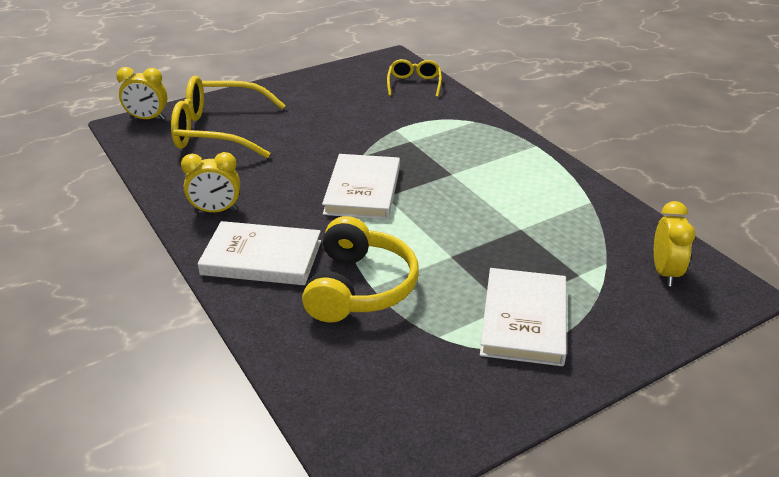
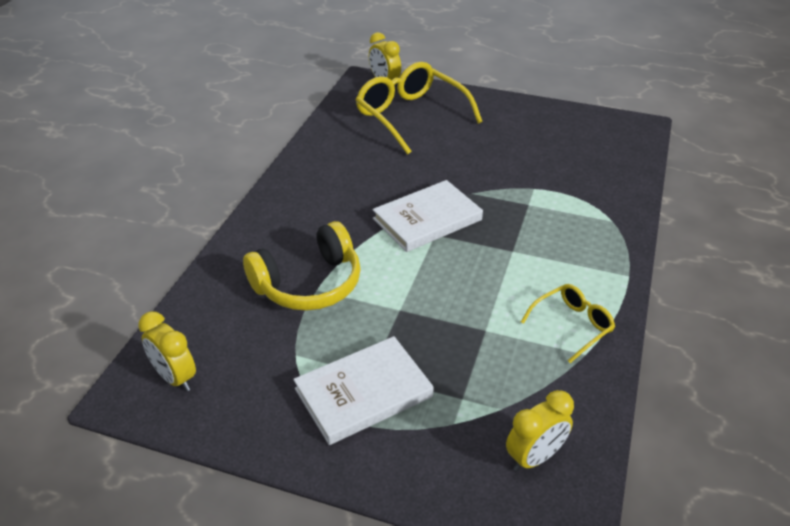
camera: 50 degrees right, 5 degrees up
(216, 211) = (319, 172): yellow clock -> yellow clock (175, 377)
(262, 258) = (292, 221): white book -> none
(414, 84) = (618, 159): yellow glasses -> yellow glasses (572, 325)

